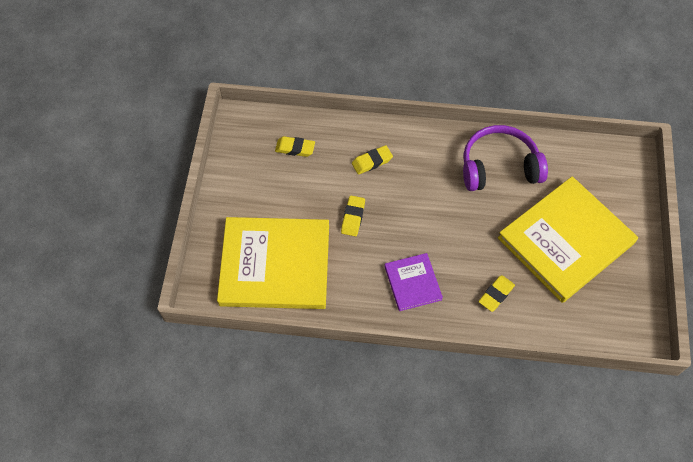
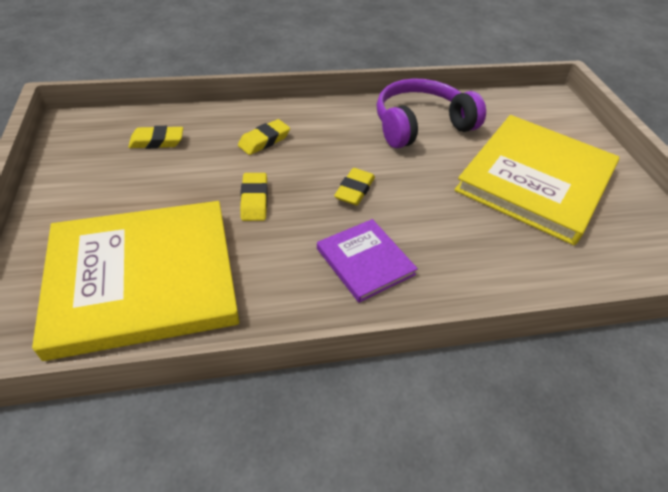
camera: 20 degrees left, 15 degrees down
(496, 294) = (485, 253): yellow eraser -> yellow eraser (354, 190)

